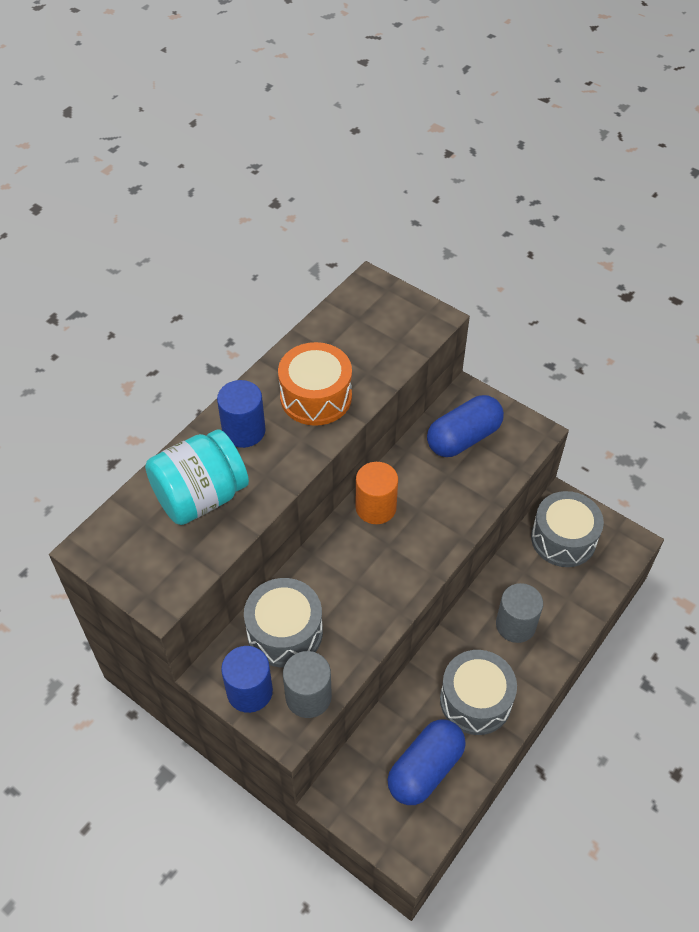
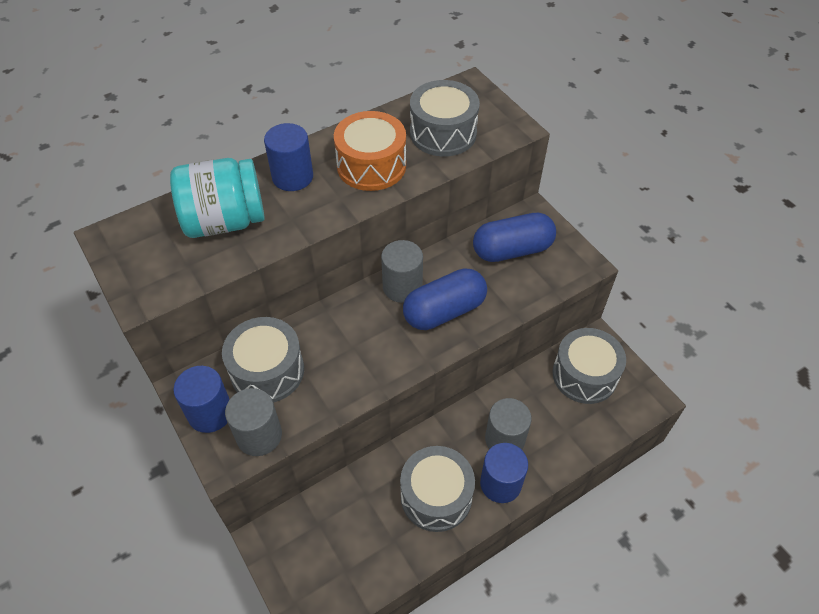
camera: 20 degrees right, 0 degrees up
(368, 343) = (443, 133): none -> grey drum
(376, 507) = (402, 287): orange cylinder -> grey cylinder
(425, 769) = (360, 544): blue capsule -> blue capsule (444, 311)
(529, 668) = (500, 483): none -> blue cylinder

